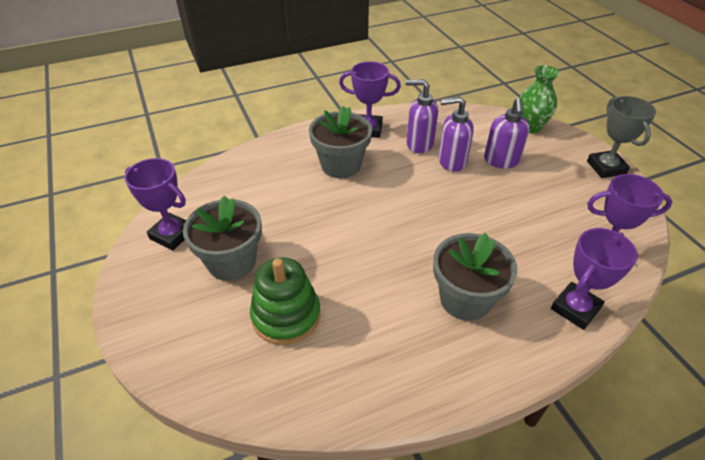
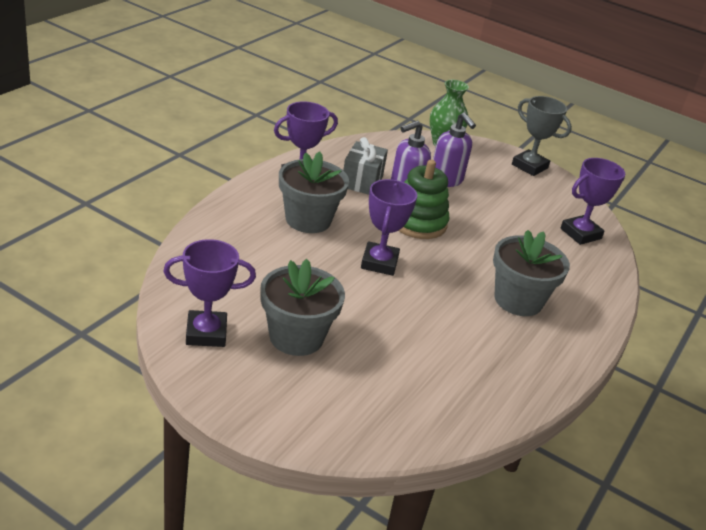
camera: 40 degrees left, 10 degrees down
(286, 316) = (393, 362): green stacking toy -> green stacking toy (418, 222)
(419, 144) = (362, 182): purple soap dispenser -> grey gift
(575, 308) = (595, 281): purple trophy -> purple trophy (379, 263)

